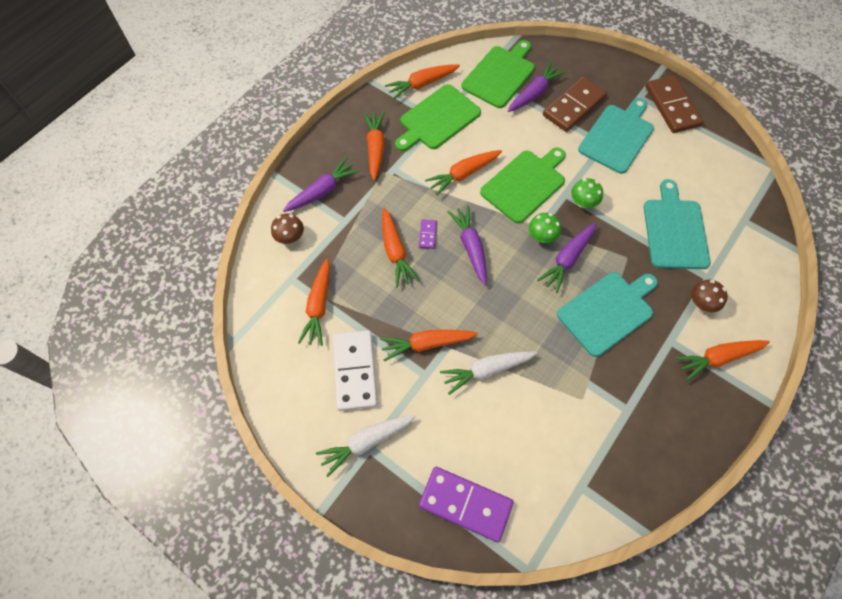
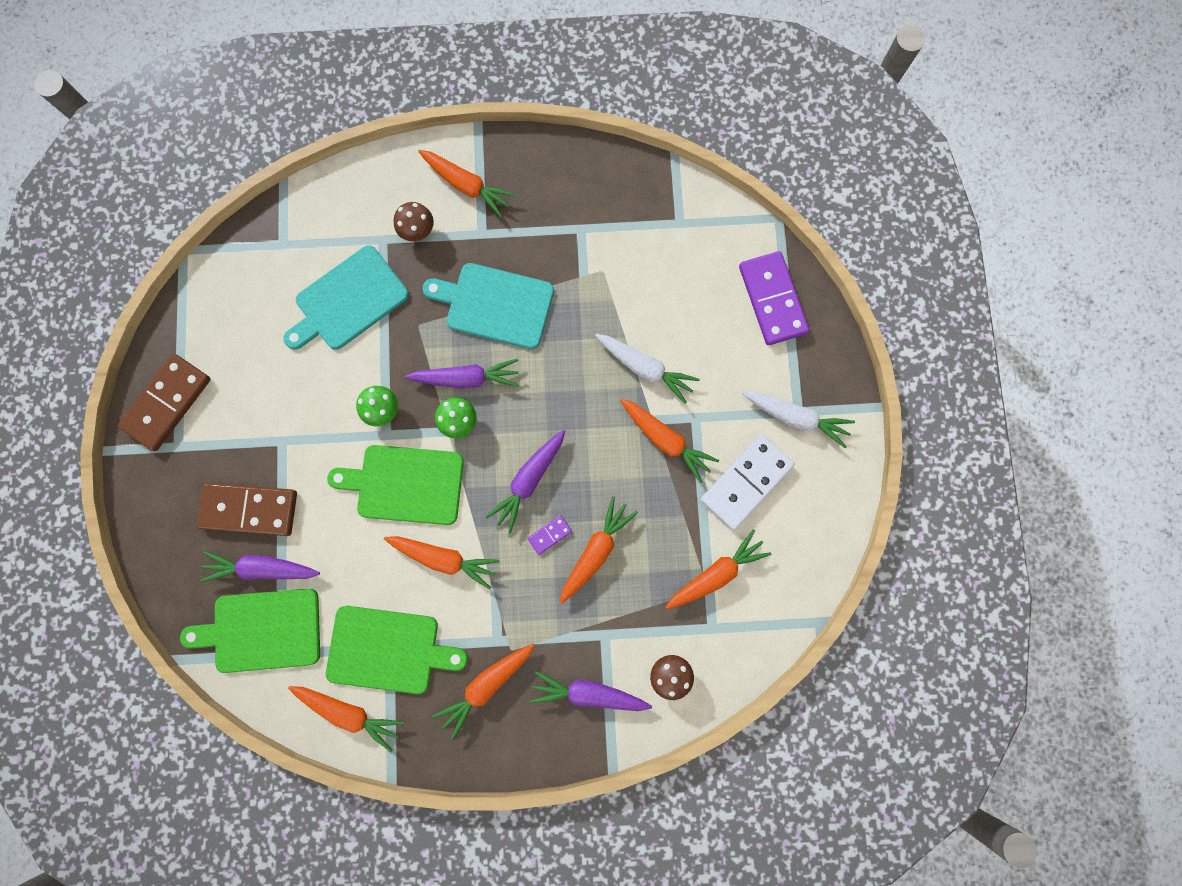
camera: 130 degrees left, 15 degrees up
(617, 136) = (260, 433): turquoise cutting board -> none

